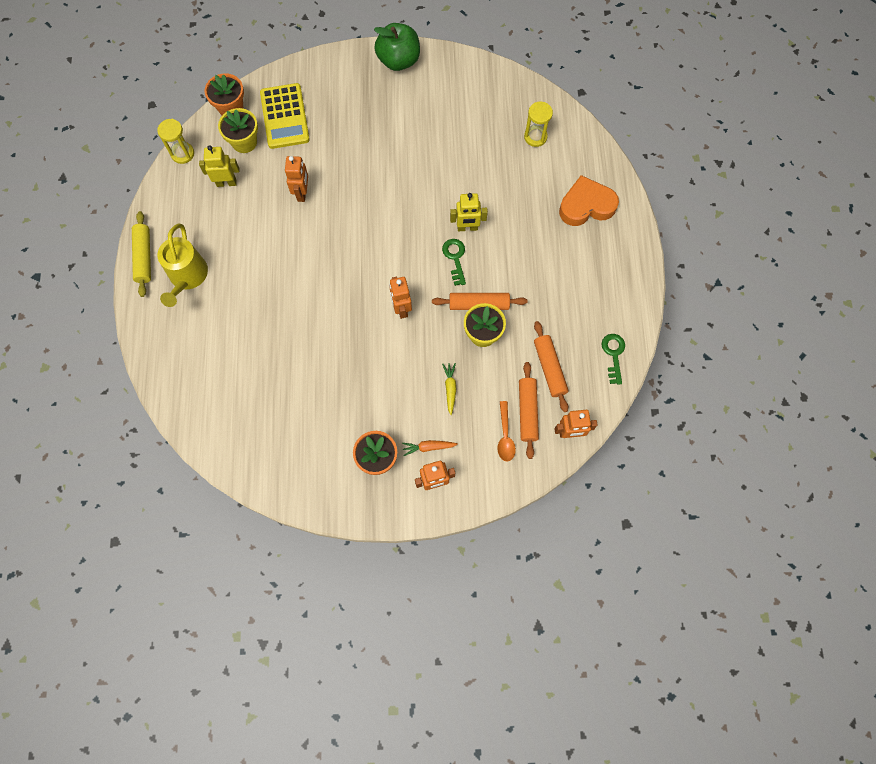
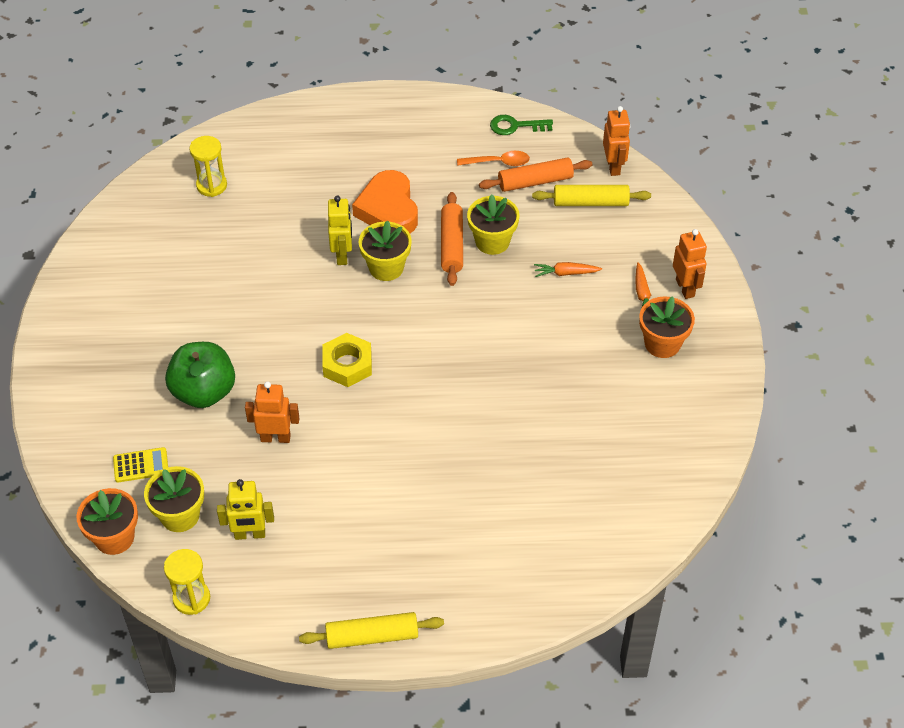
camera: 90 degrees left, 20 degrees down
(187, 277) = (407, 574): yellow watering can -> none
(226, 182) = (250, 534): yellow robot -> yellow robot turned 90 degrees counterclockwise
(284, 116) = (141, 465): yellow calculator -> yellow calculator, size x0.50
(363, 235) = (347, 364): none -> yellow nut
(398, 60) = (63, 329): green apple -> green apple (204, 392)
(401, 308) = (457, 322): orange robot -> none
(450, 389) = (566, 273): yellow carrot -> orange carrot
(455, 258) = (386, 267): green key -> yellow flower pot
(505, 436) = (622, 223): orange spoon -> orange spoon (498, 162)
(527, 412) = (590, 202): orange rolling pin -> yellow rolling pin
(586, 205) = (317, 141): orange heart -> orange heart (388, 209)

